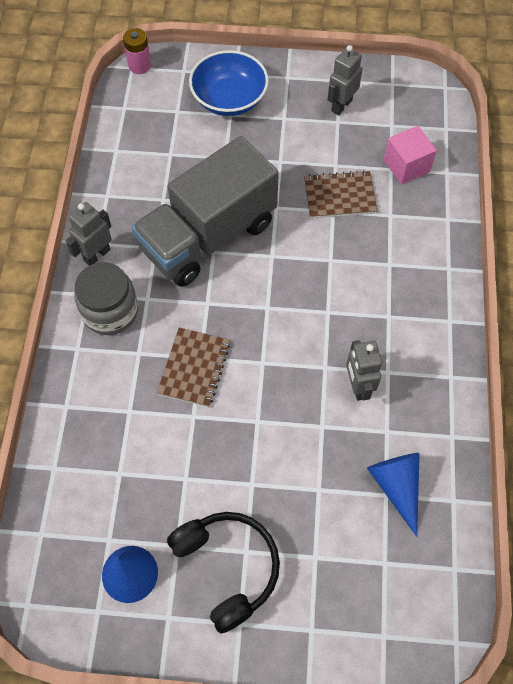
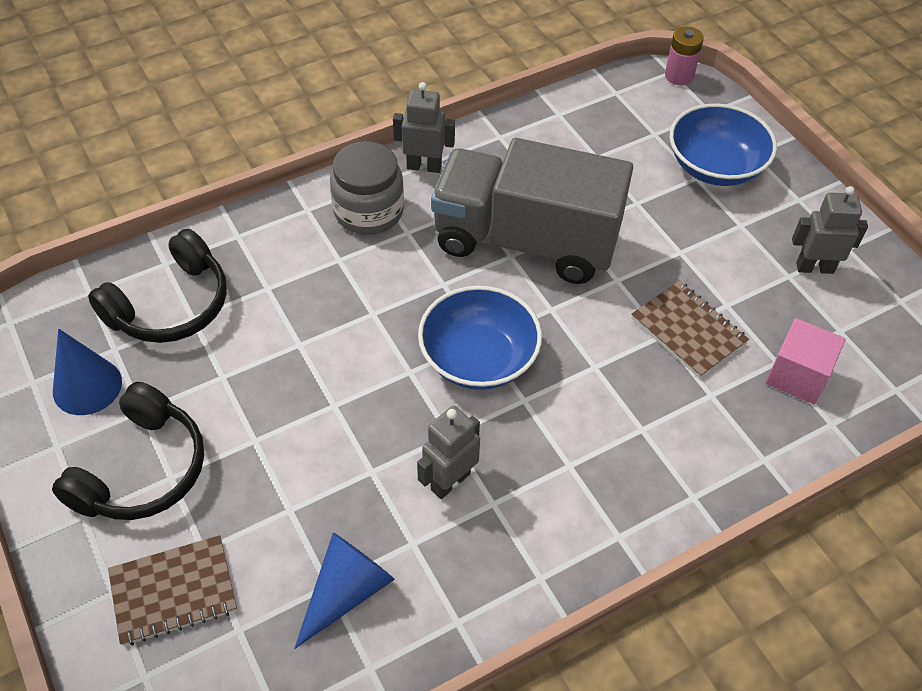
camera: 55 degrees right, 10 degrees down
(97, 482) = (171, 305): none -> black headphones
(194, 368) = (356, 314): brown notebook -> brown notebook (173, 592)
(280, 318) = (478, 358): none -> blue bowl

